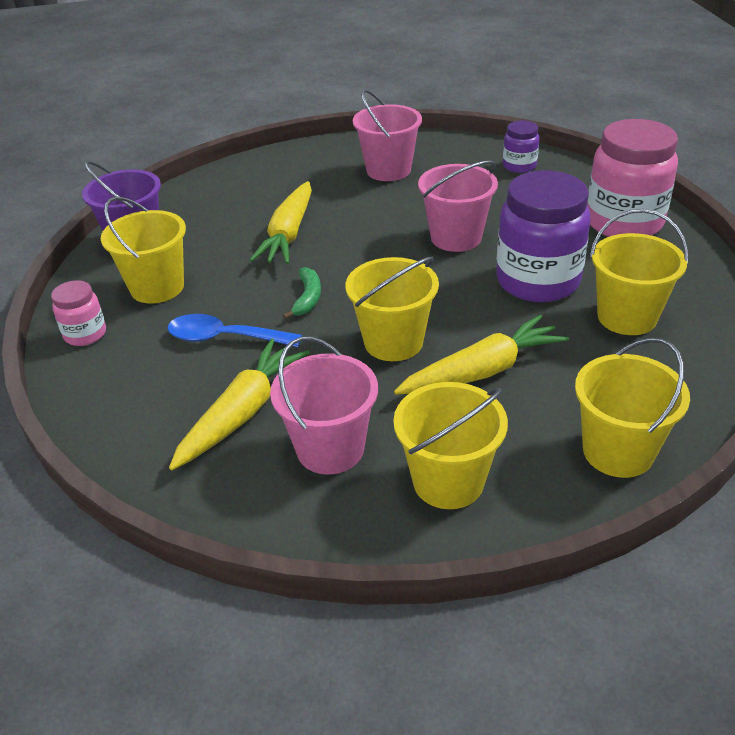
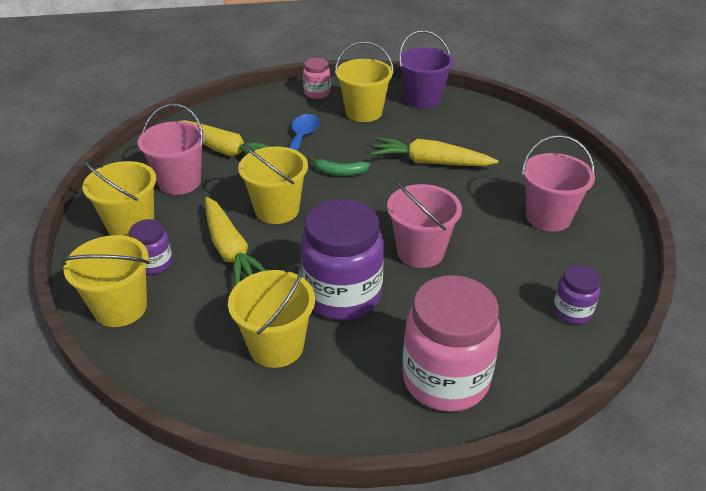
camera: 90 degrees right, 0 degrees up
(525, 437) = (154, 263): none -> purple jar

